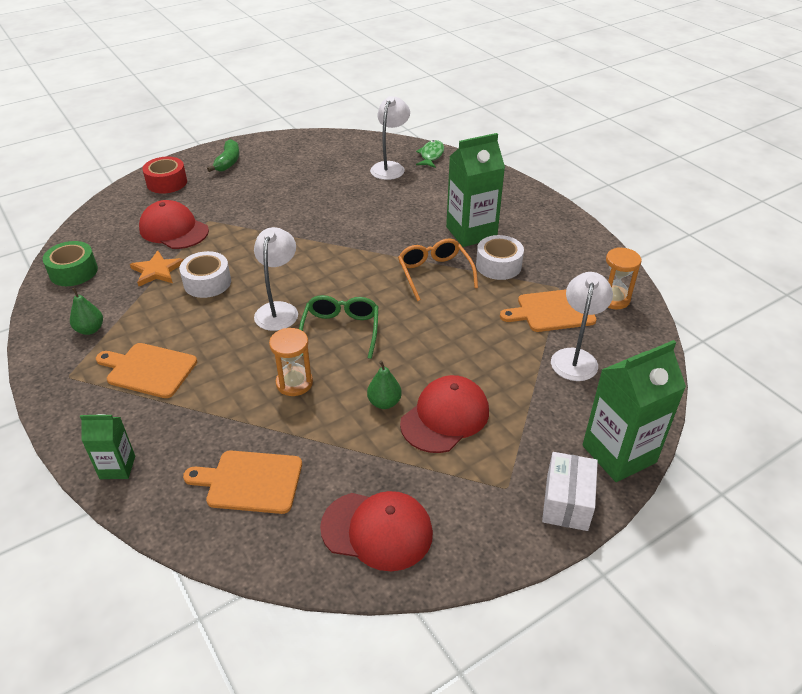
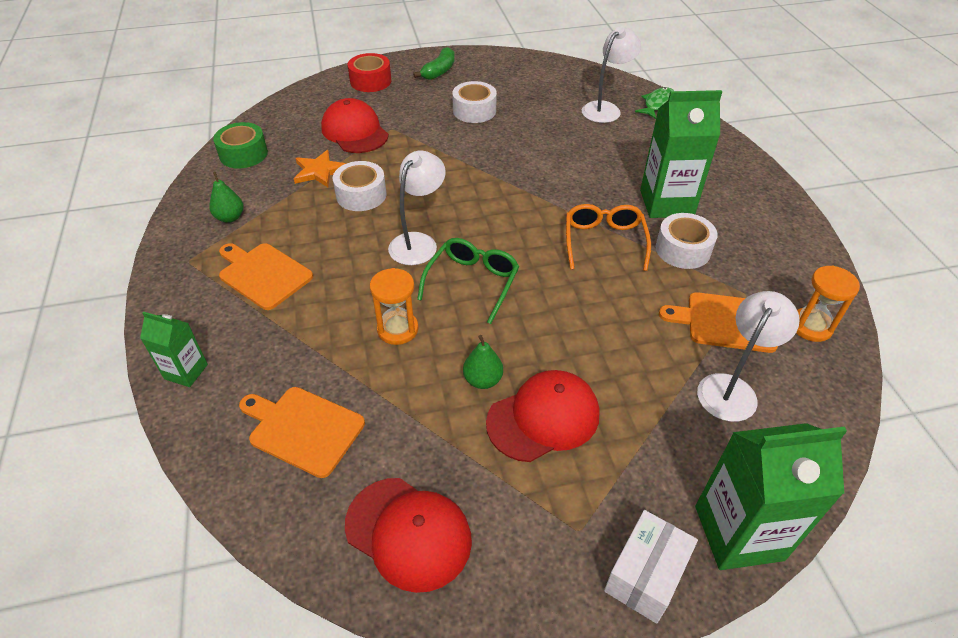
camera: 20 degrees right, 5 degrees up
(276, 190) = (474, 111): none -> white tape

